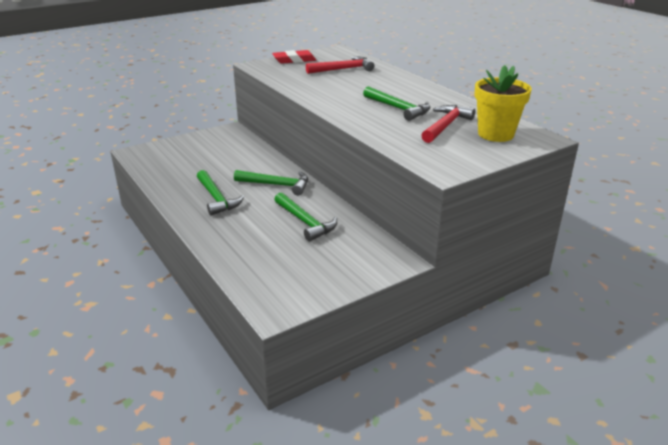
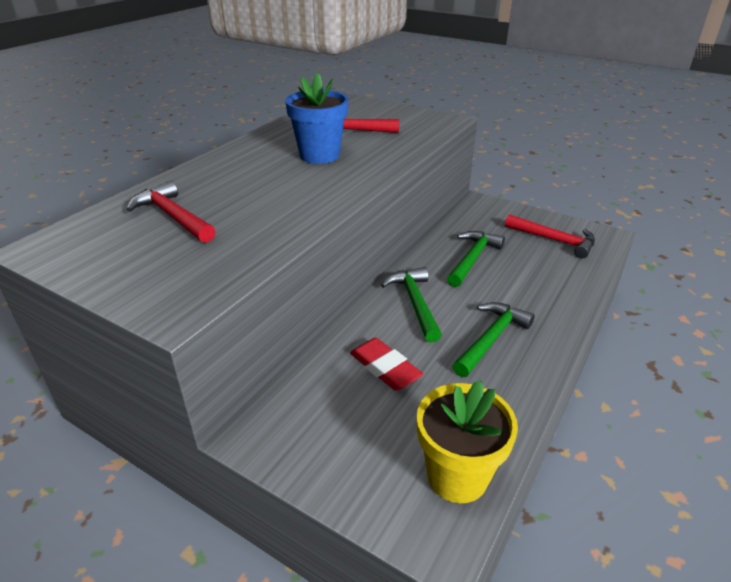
camera: 115 degrees left, 5 degrees up
(294, 60) = (127, 276): red eraser -> red eraser (385, 368)
(294, 274) = (554, 240): none -> red hammer
(398, 108) = (319, 155): green hammer -> blue flower pot
(495, 134) = (350, 112): yellow flower pot -> yellow flower pot (457, 476)

